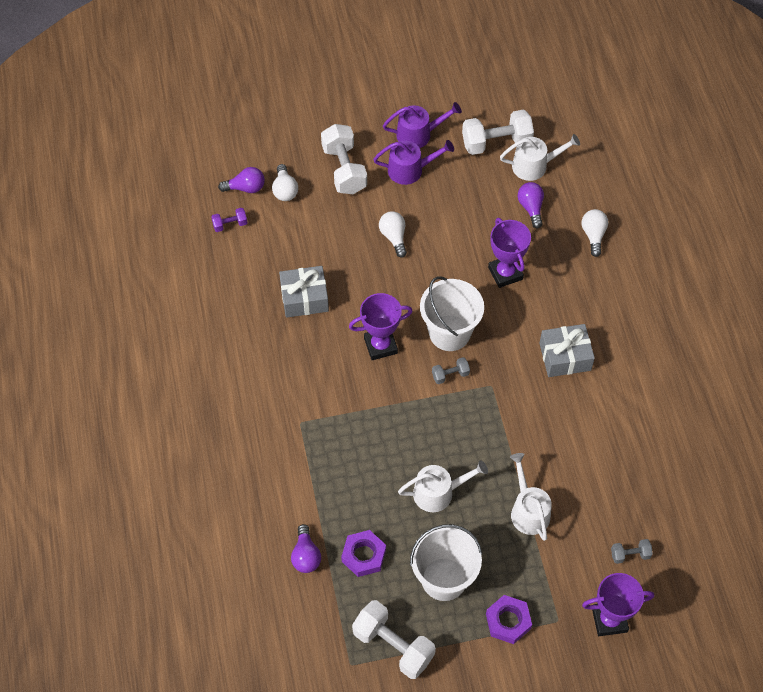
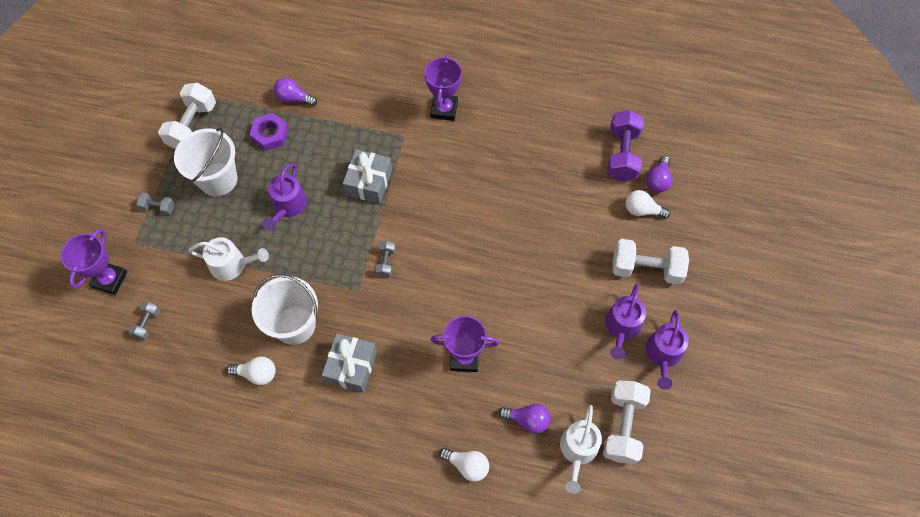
camera: 115 degrees right, 5 degrees up
(230, 224) = (622, 154): purple dumbbell -> purple dumbbell, size x2.05
(304, 298) = (519, 182): grey gift -> grey gift (369, 182)
(380, 345) = (443, 221): purple trophy -> purple trophy (444, 109)
(393, 645) = (192, 126): white dumbbell -> white dumbbell turned 45 degrees counterclockwise
(394, 237) = (549, 279): white light bulb -> white light bulb (257, 374)
(438, 492) = (288, 206): white watering can -> purple watering can
(449, 333) = (426, 280): white bucket -> white bucket (295, 325)
(508, 621) = (158, 207): purple nut -> grey dumbbell

